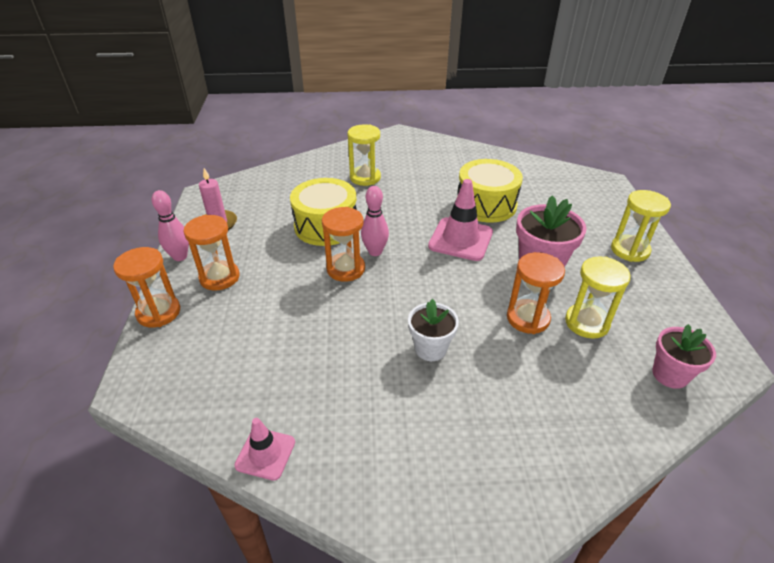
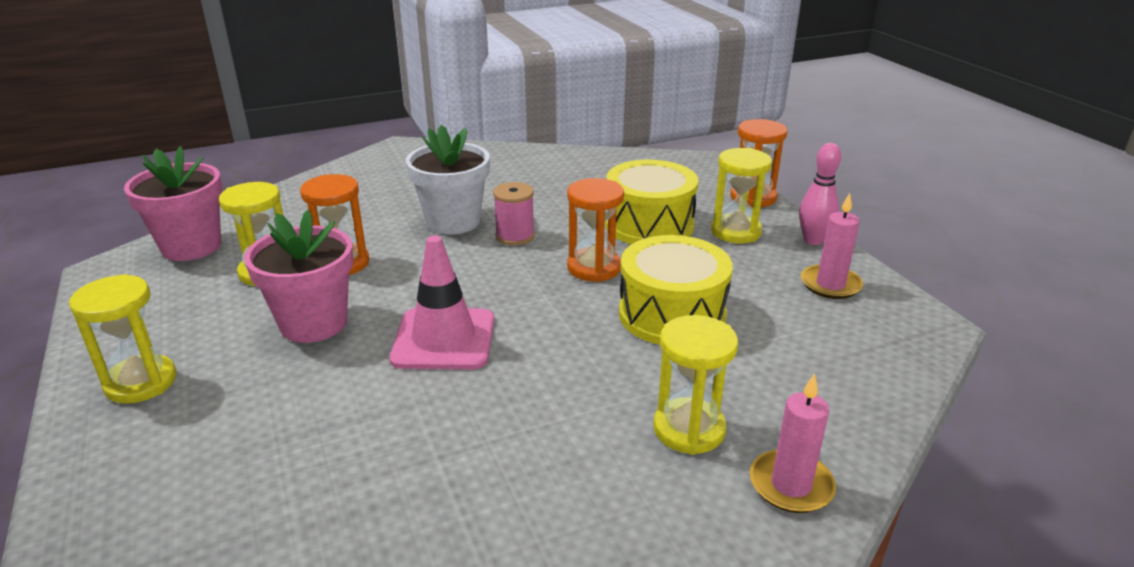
camera: 160 degrees right, 10 degrees down
(219, 277) = (736, 232): orange hourglass -> yellow hourglass
(265, 454) = (559, 154): pink traffic cone -> none
(344, 156) = (791, 485): none -> pink candle
(375, 252) = (569, 295): pink bowling pin -> none
(385, 315) = (515, 236): none -> pink spool
(430, 349) = (453, 221): white flower pot -> white flower pot, size x1.53
(486, 204) = (405, 420): yellow drum -> yellow drum (649, 224)
(670, 374) = (191, 246): pink flower pot -> pink flower pot, size x1.53

